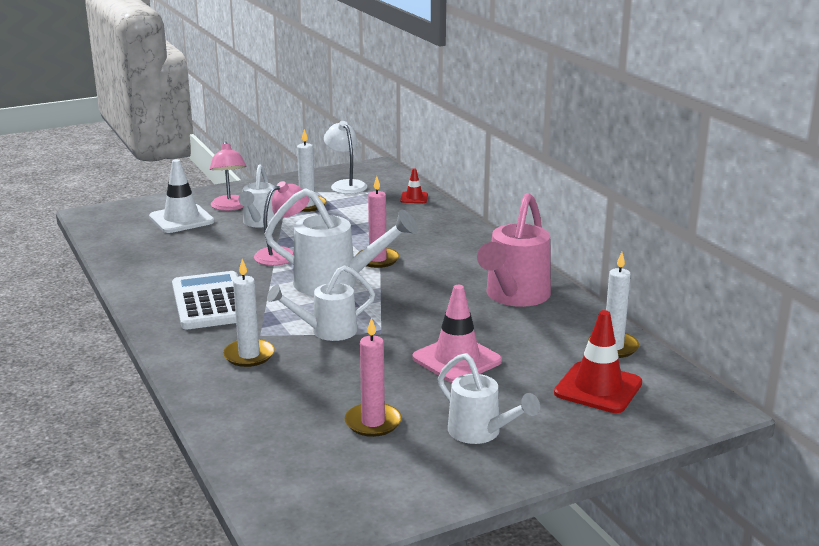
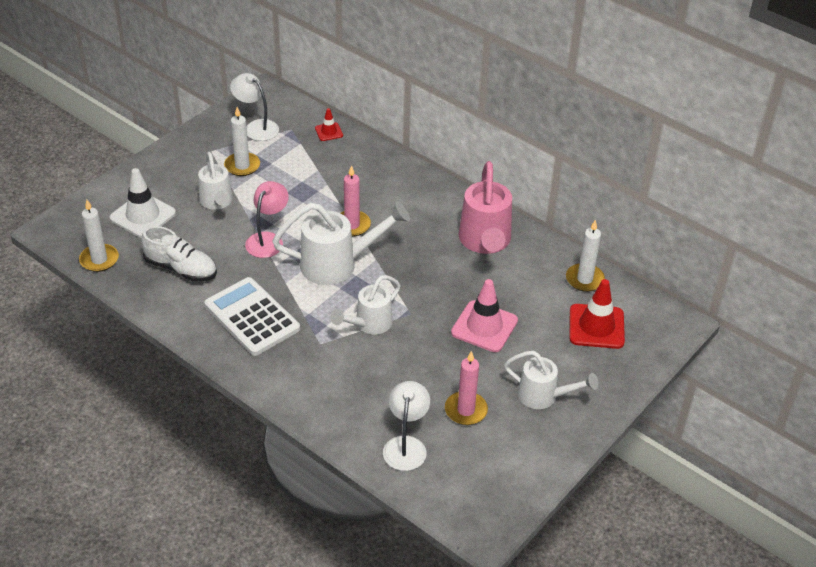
camera: 25 degrees left, 20 degrees up
(178, 257) = (181, 269): none -> white shoe
(230, 207) = (174, 186): pink lamp -> none
(249, 355) = (328, 369): white candle -> white candle (99, 259)
(274, 435) = (406, 445): none -> white lamp

